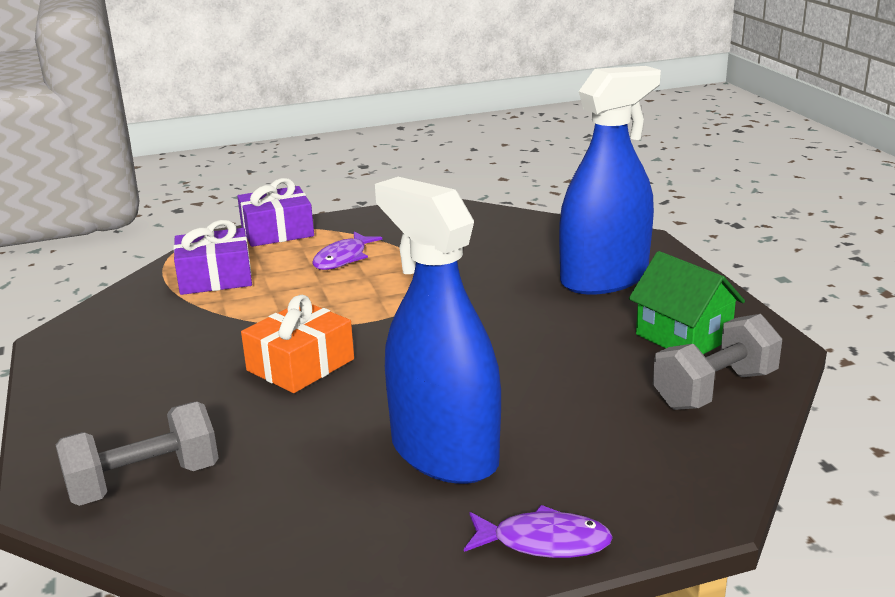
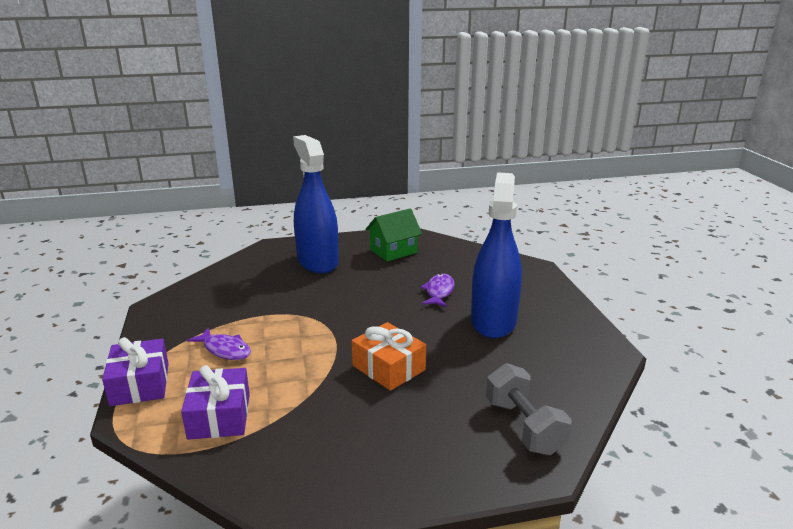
camera: 85 degrees left, 0 degrees up
(444, 453) = (493, 321): blue spray bottle -> blue spray bottle turned 135 degrees clockwise
(544, 542) = (561, 301): purple fish -> purple fish (439, 292)
(714, 390) = (444, 251): grey dumbbell -> none

